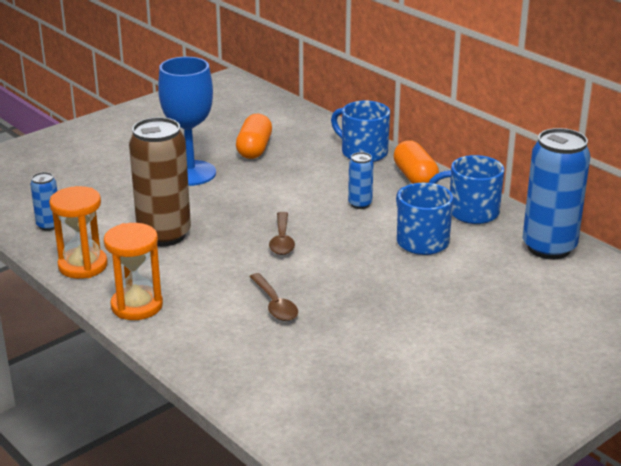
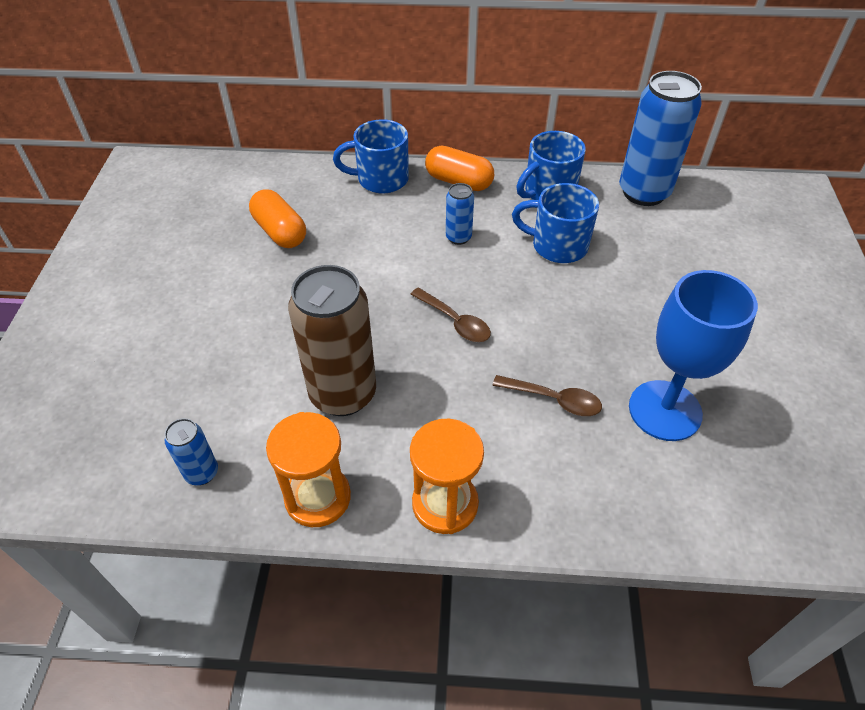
camera: 45 degrees left, 20 degrees up
(190, 173) = (259, 299): blue goblet -> blue goblet (665, 410)

